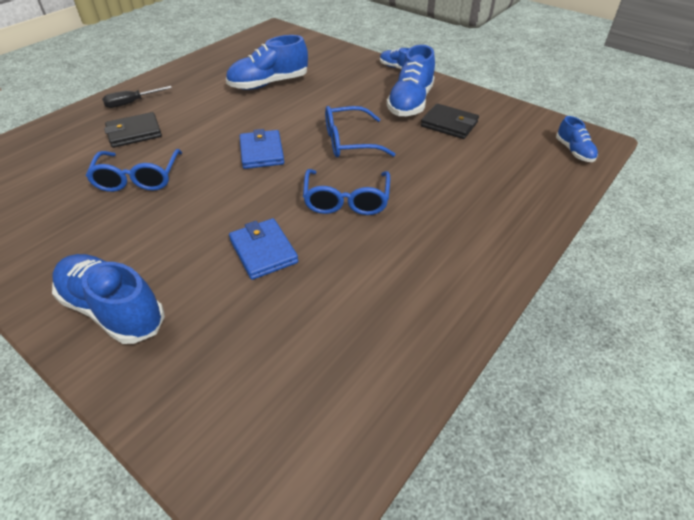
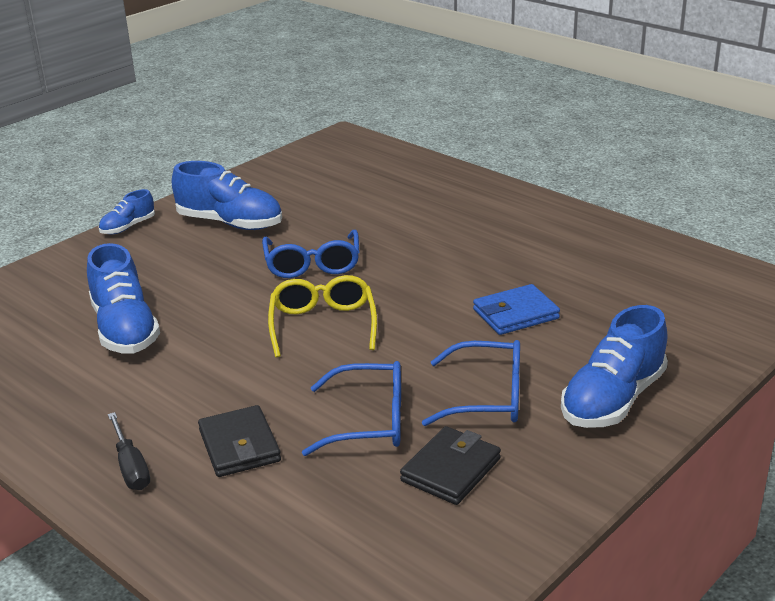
camera: 85 degrees left, 15 degrees down
(262, 152) = (323, 325): blue wallet -> yellow glasses
(346, 200) = (431, 267): blue glasses -> blue glasses (487, 397)
(449, 124) = (290, 203): black wallet -> black wallet (451, 470)
(574, 151) = (359, 149): blue shoe -> none

